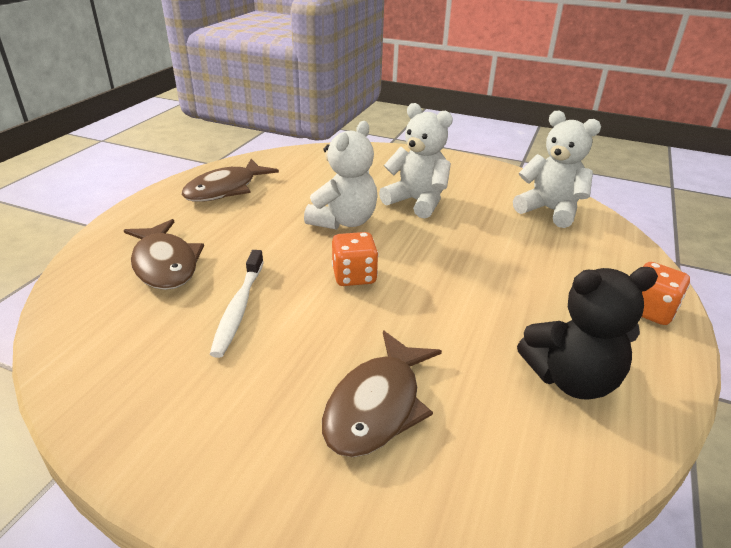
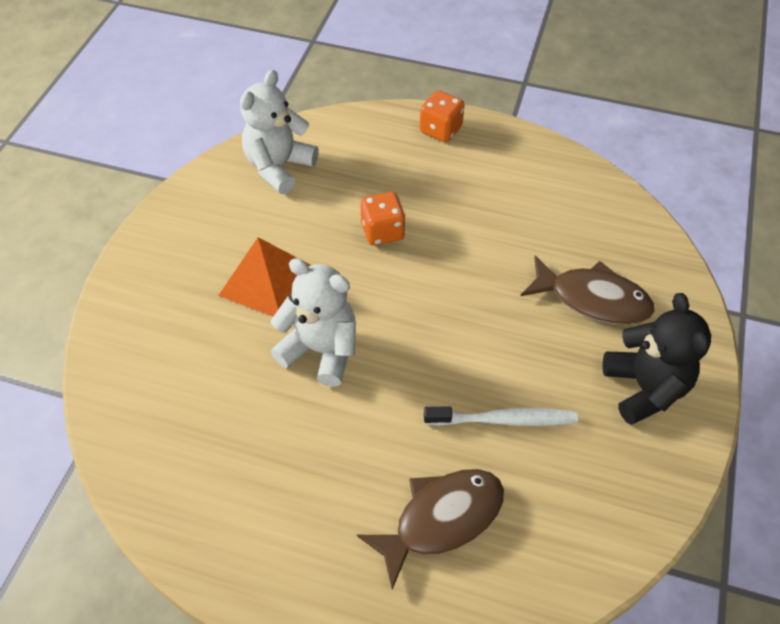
camera: 95 degrees left, 20 degrees up
(225, 189) = (242, 507): brown fish -> none
(354, 276) = (431, 329): orange dice -> orange dice (382, 231)
(417, 202) = (267, 281): white teddy bear -> orange pyramid
(571, 379) = (532, 187): black teddy bear -> black teddy bear (644, 388)

